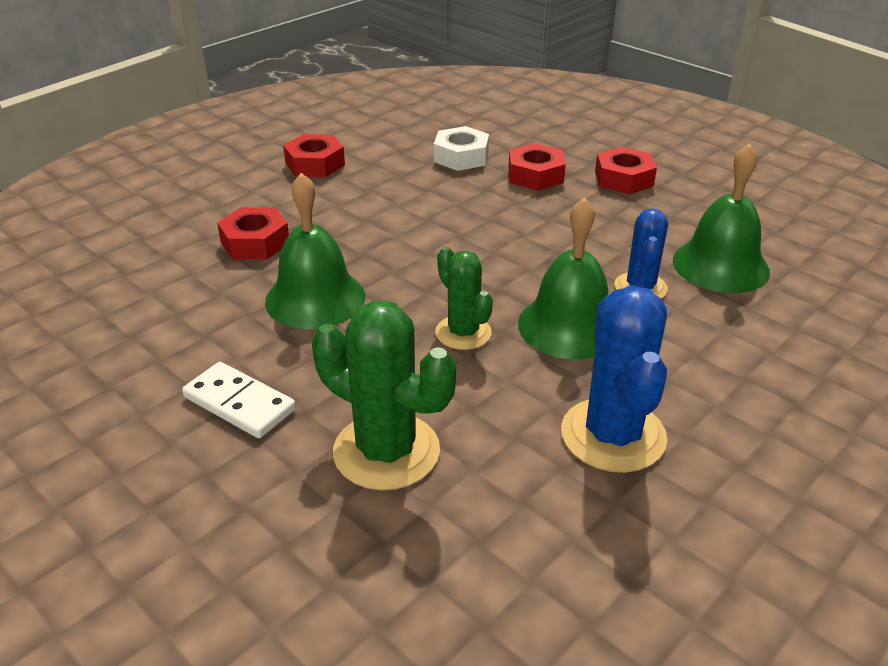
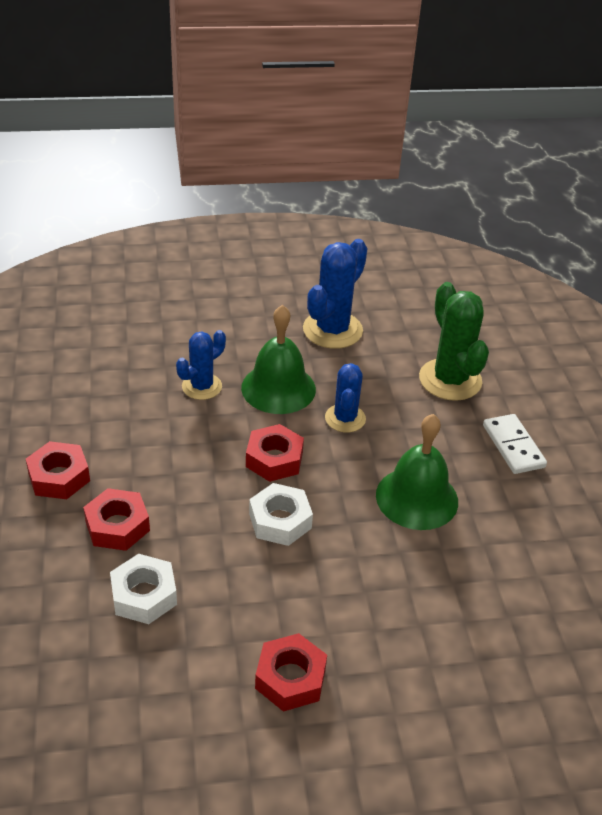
camera: 145 degrees left, 5 degrees up
(255, 242) = (425, 586): red nut -> red nut (274, 459)
(421, 228) = (280, 521): none -> white nut
(463, 333) = (345, 418): green cactus -> blue cactus
(720, 265) = (130, 372): green bell -> none

